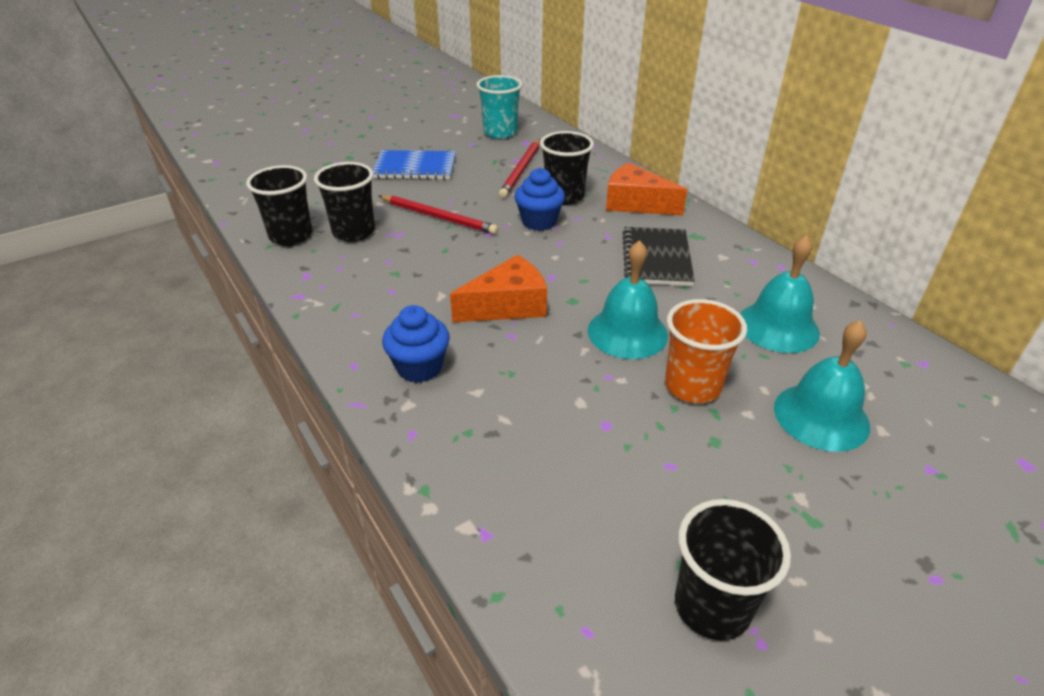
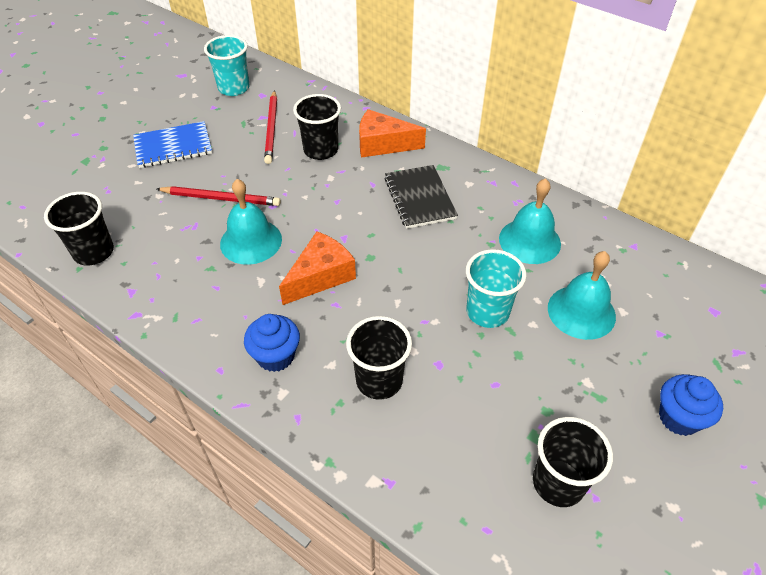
camera: 20 degrees left, 10 degrees up
(354, 232) = (151, 233): black cup -> black cup (379, 380)
(539, 222) = (310, 183): blue cupcake -> blue cupcake (679, 418)
(627, 332) = (423, 276): turquoise bell -> turquoise bell (251, 241)
(692, 386) = (487, 312): orange cup -> turquoise cup

